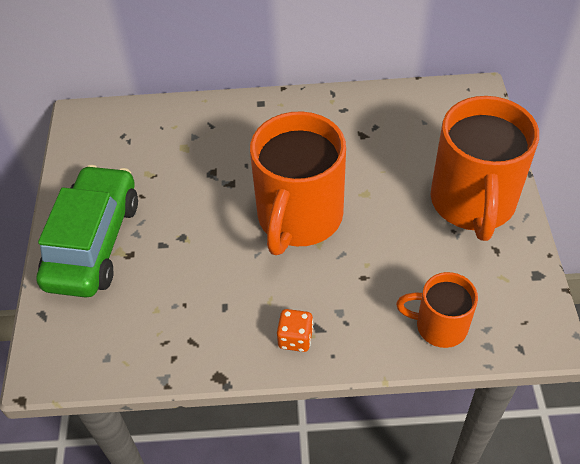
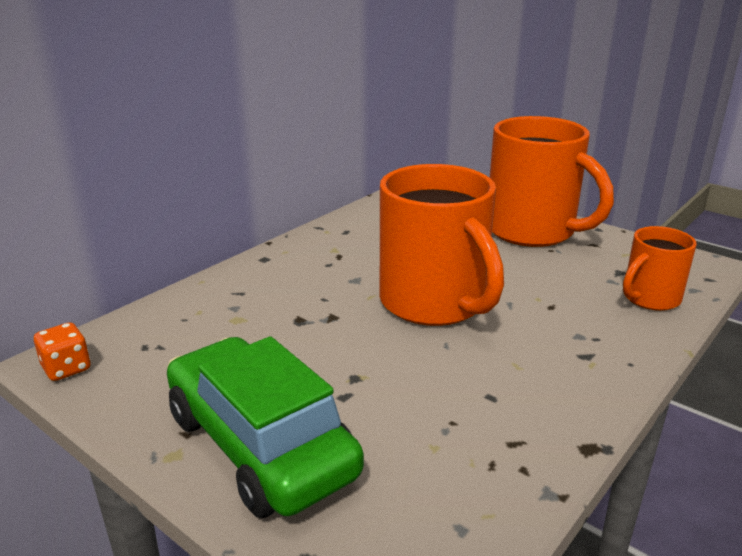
camera: 50 degrees left, 25 degrees down
(295, 338) = (586, 373): orange dice -> orange dice (66, 368)

